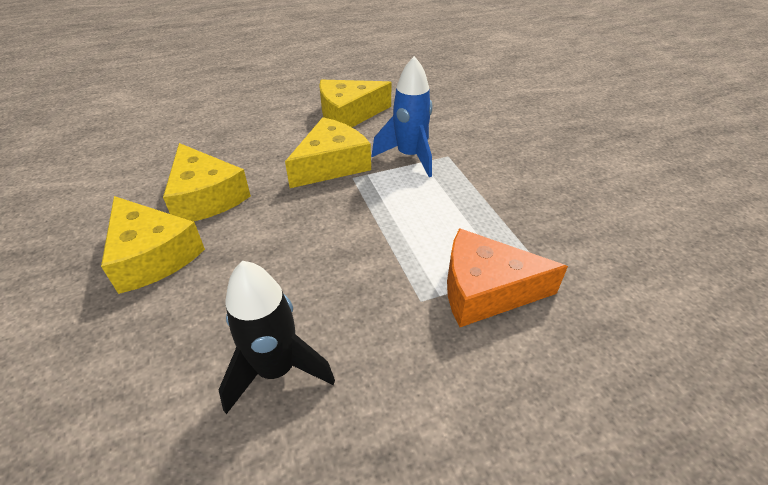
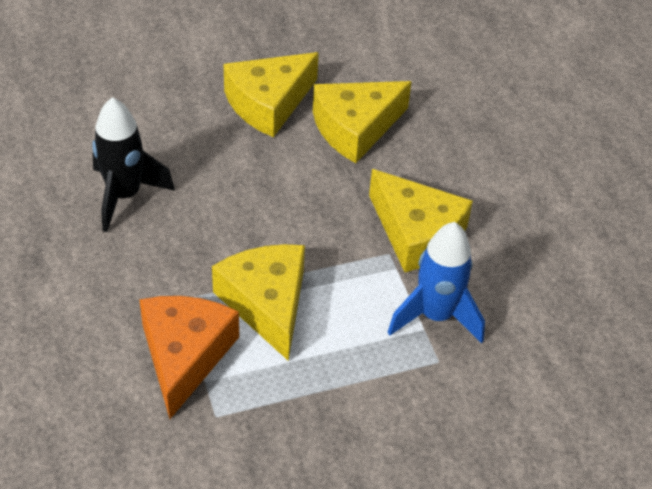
camera: 90 degrees right, 5 degrees up
(349, 114) = (546, 254): yellow cheese -> yellow cheese (267, 303)

